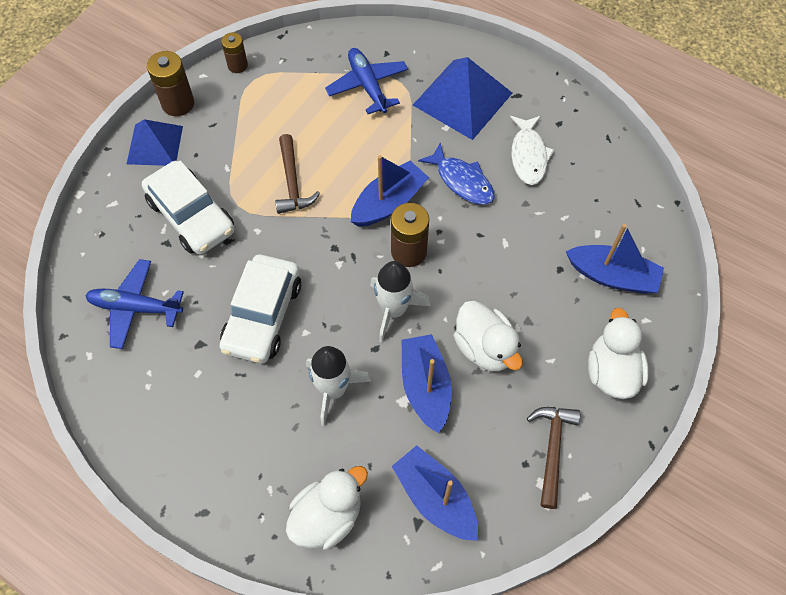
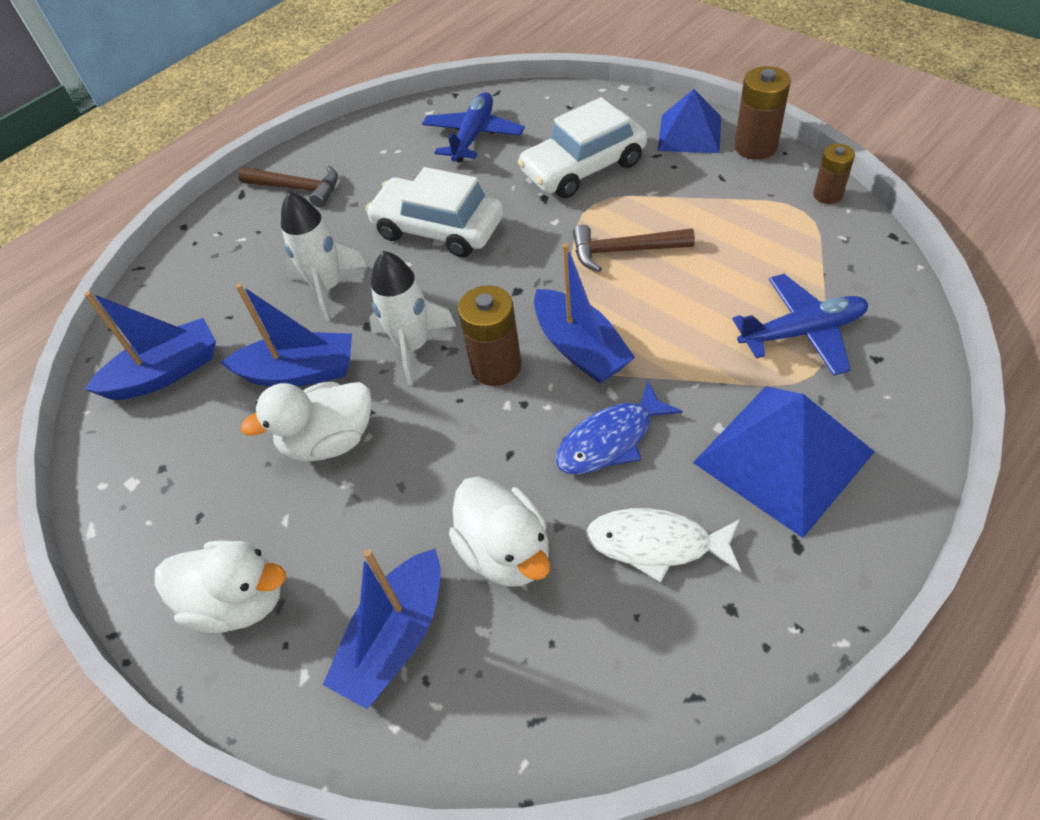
camera: 105 degrees right, 10 degrees down
(327, 516) = (193, 281): white duck -> white duck (506, 551)
(552, 450) = (164, 501): brown hammer -> brown hammer (297, 188)

